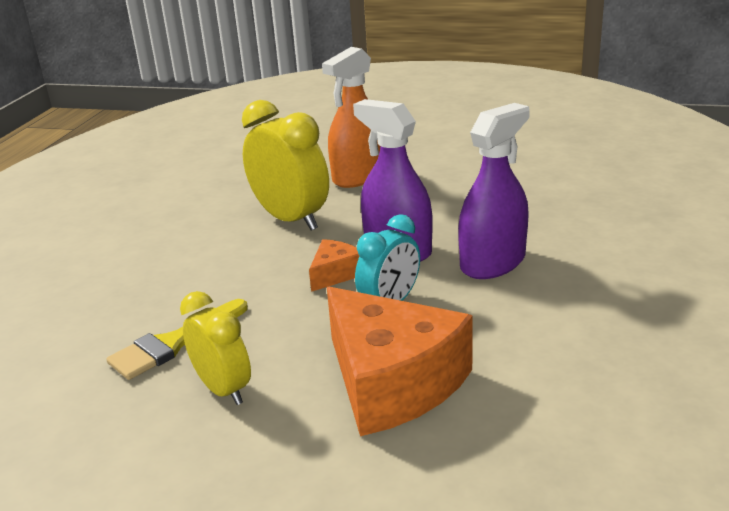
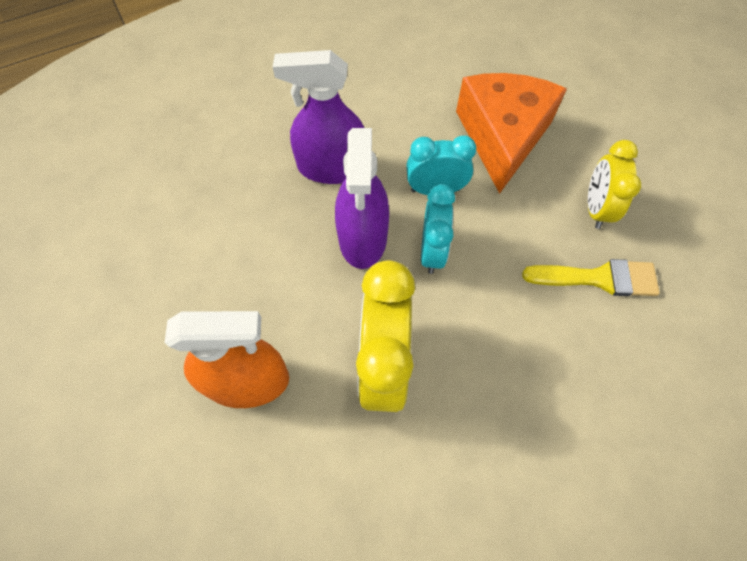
camera: 135 degrees left, 35 degrees up
(335, 274) = (432, 251): orange cheese -> turquoise clock

